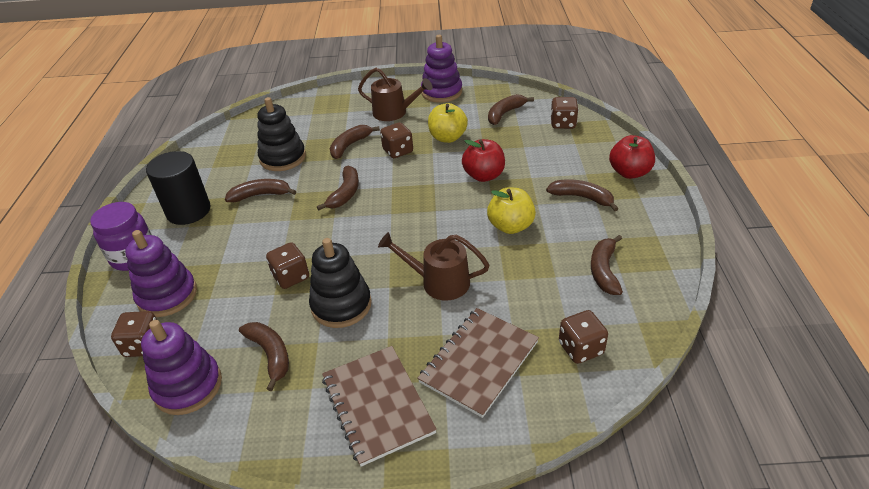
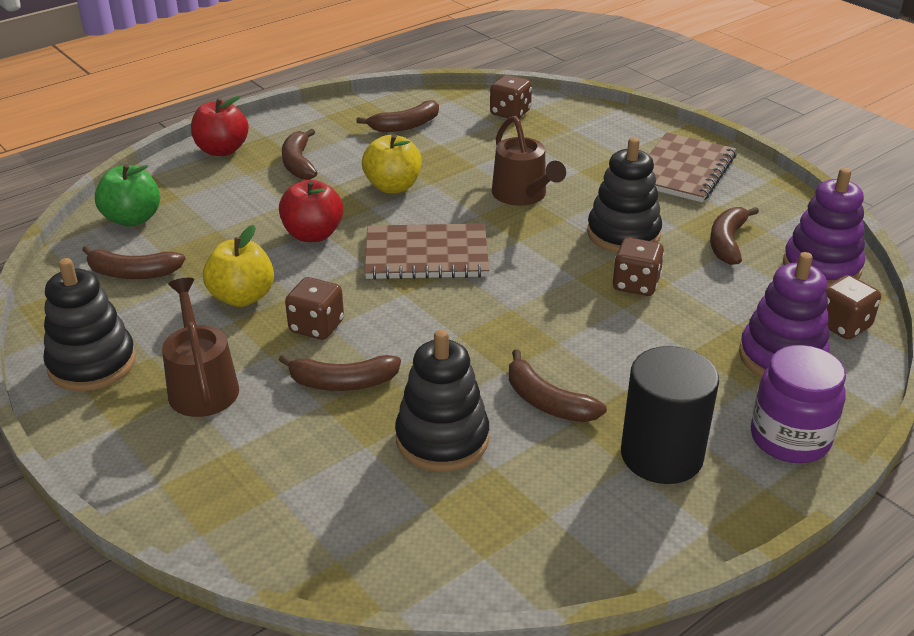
camera: 130 degrees left, 5 degrees down
(345, 193) = (459, 324): brown banana -> none
(441, 92) = (92, 364): purple stacking toy -> black stacking toy
(479, 362) = (582, 145): brown notebook -> brown notebook (426, 255)
(563, 124) = (132, 219): brown dice -> green apple

